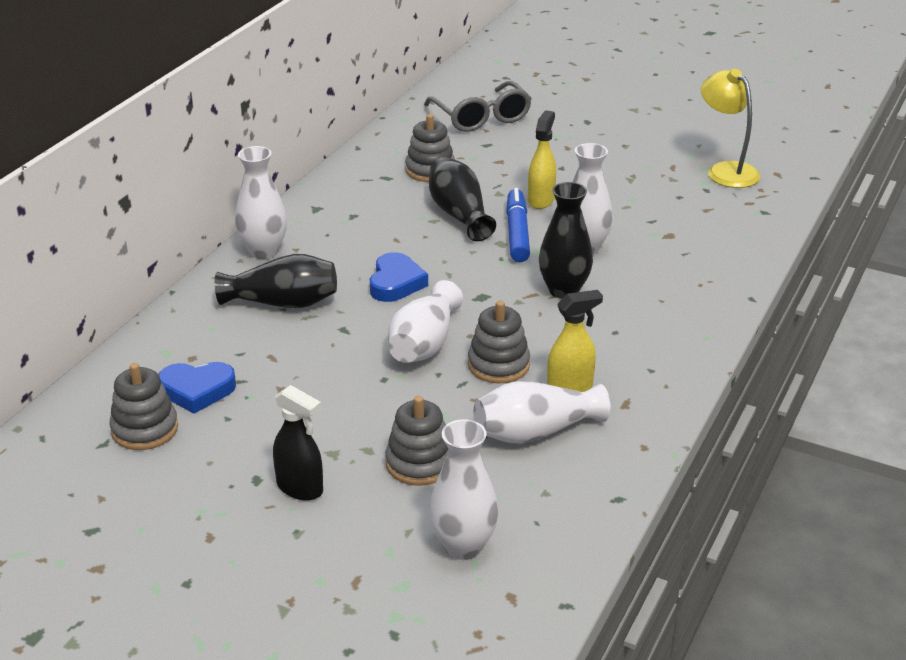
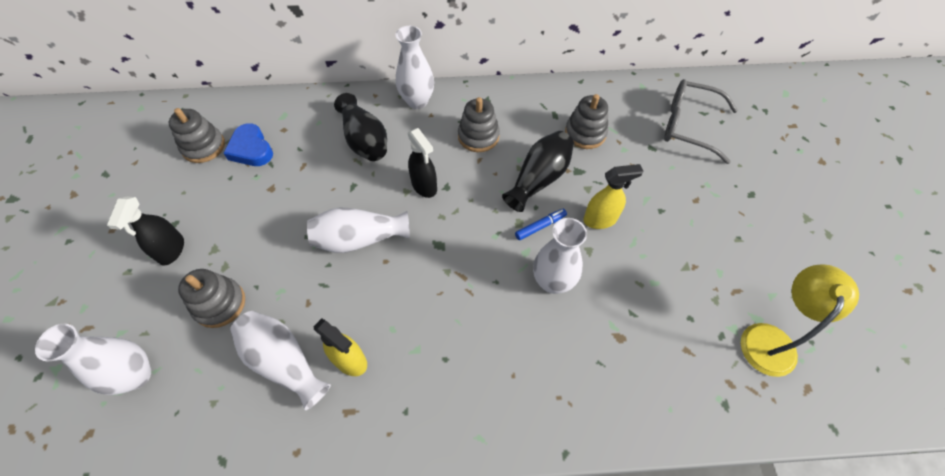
camera: 60 degrees right, 25 degrees up
(396, 283) = (424, 186): blue heart -> black spray bottle
(481, 118) = (688, 126): grey glasses -> grey glasses turned 75 degrees clockwise
(498, 365) = (357, 297): grey stacking toy -> grey stacking toy (478, 136)
(517, 233) = (540, 226): blue marker -> blue marker, size x0.57
(564, 290) = (481, 295): black vase -> none

